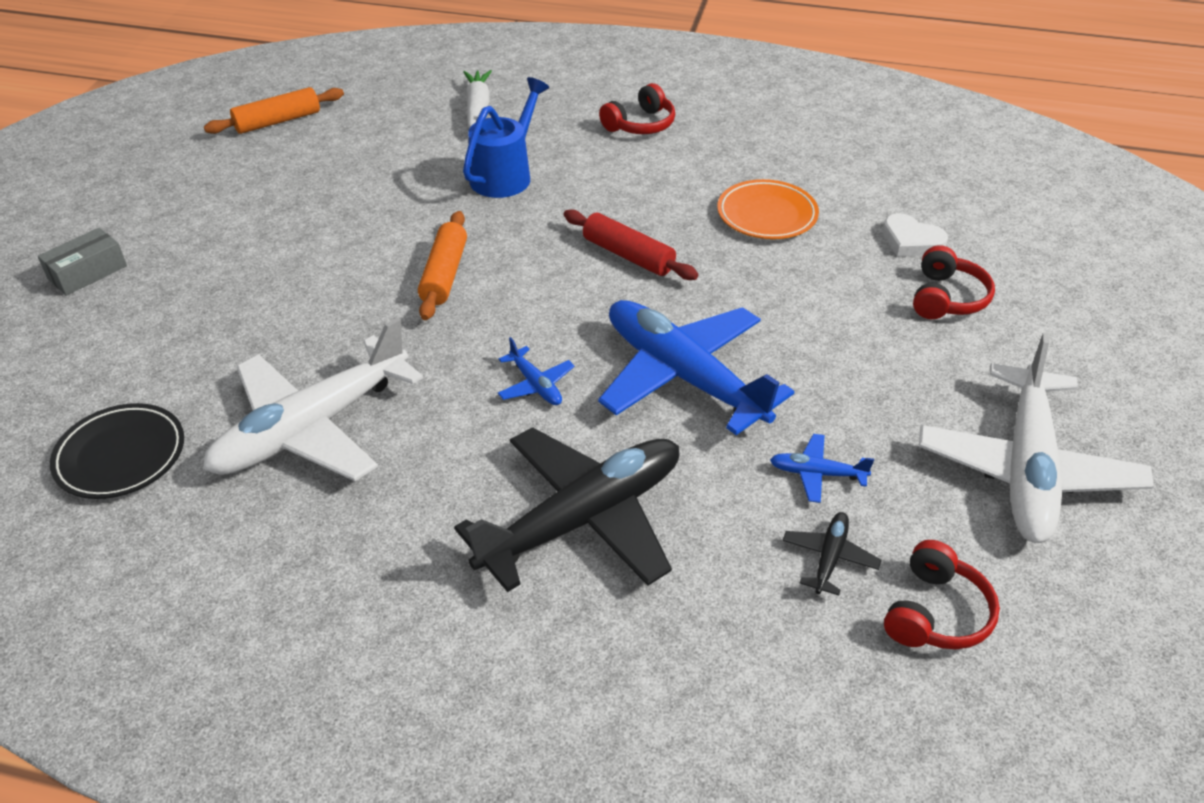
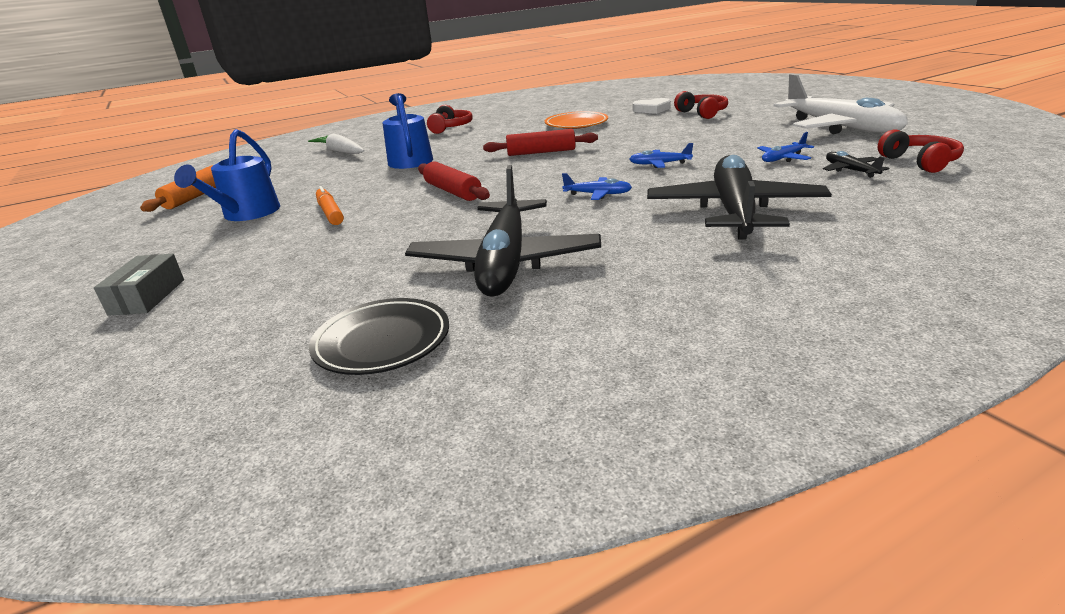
camera: 40 degrees left, 15 degrees down
(269, 187) = (246, 214): none -> blue watering can
(312, 428) = (505, 262): white plane -> black plane
(319, 235) = (330, 213): none -> orange marker
(444, 274) = (452, 191): orange rolling pin -> red rolling pin
(683, 376) = (659, 164): blue plane -> blue plane, size x0.41

